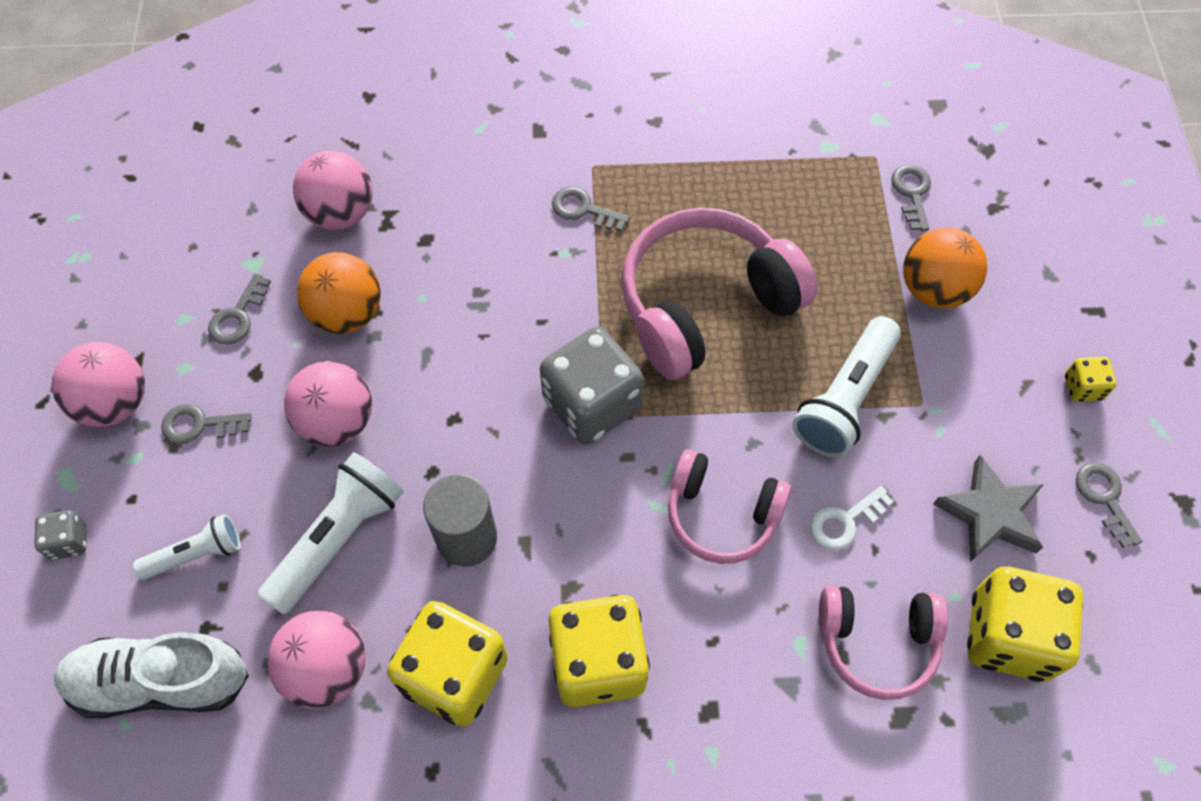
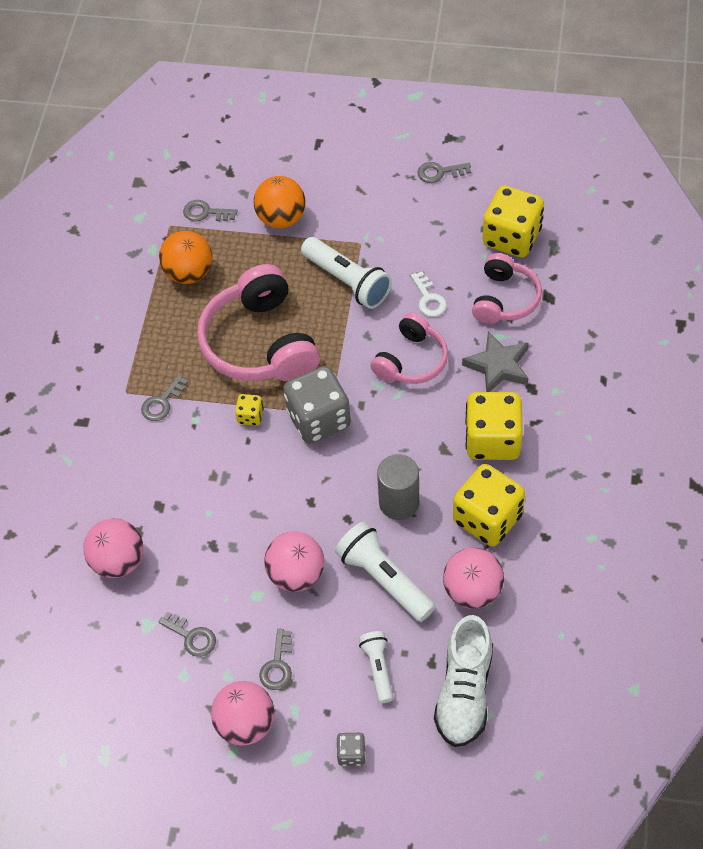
camera: 75 degrees left, 5 degrees down
(347, 314) = (209, 562): orange ball -> orange ball (189, 273)
(989, 514) = (438, 228): grey star -> grey star (498, 366)
(1082, 387) = (368, 163): yellow dice -> yellow dice (250, 416)

